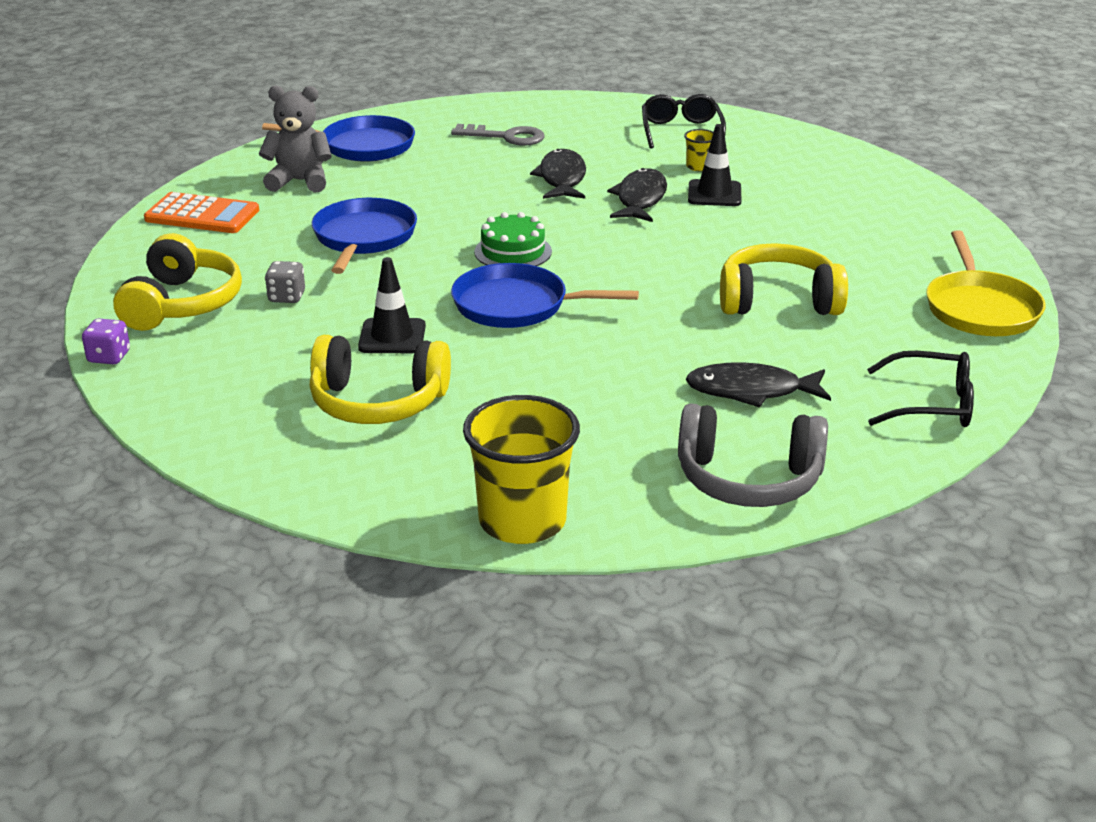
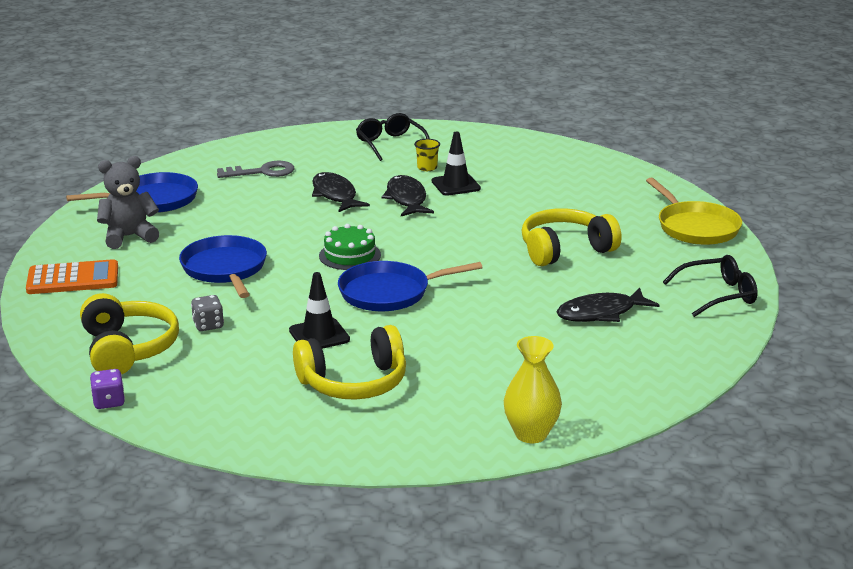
camera: 25 degrees left, 5 degrees down
(522, 521) = (531, 434): yellow cup -> yellow vase
(748, 479) = (649, 369): grey headphones -> none

